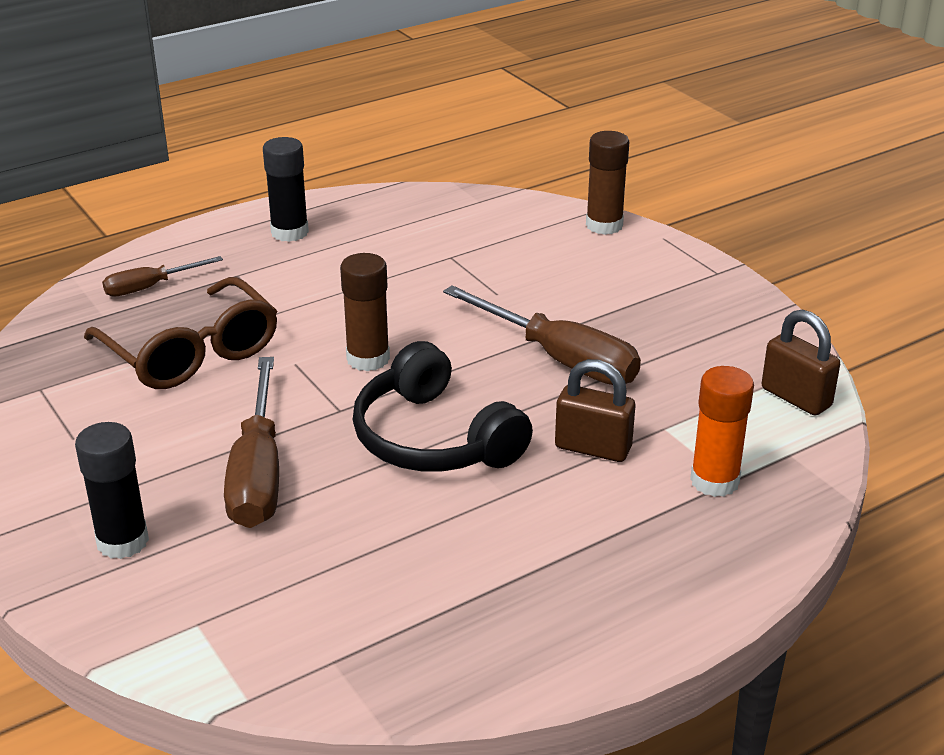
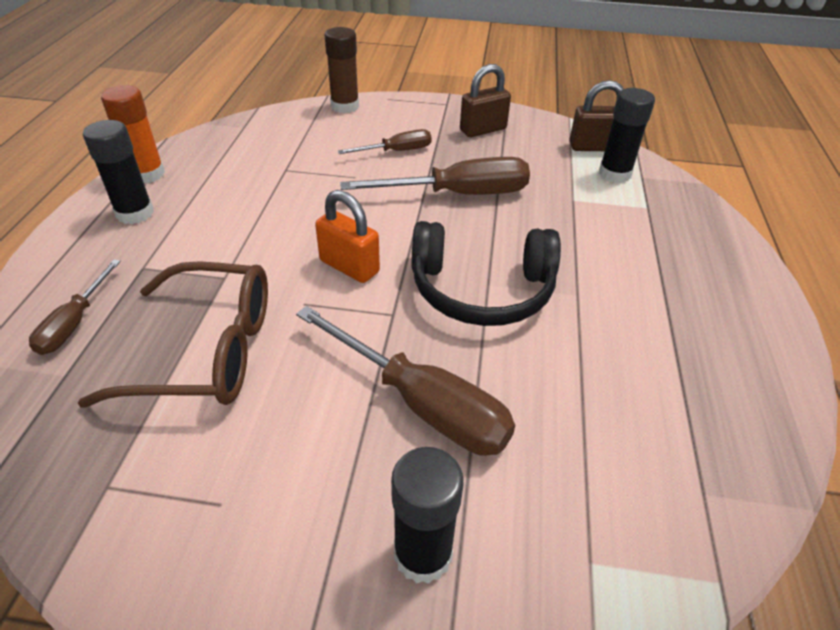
camera: 50 degrees left, 10 degrees up
(368, 359) = (349, 266): brown glue stick -> orange padlock
(575, 292) = (397, 151): none -> brown screwdriver
(593, 448) = (565, 234): brown padlock -> brown padlock (483, 130)
(714, 481) = (643, 212): orange glue stick -> orange glue stick (147, 174)
(762, 433) = (614, 174): none -> black glue stick

